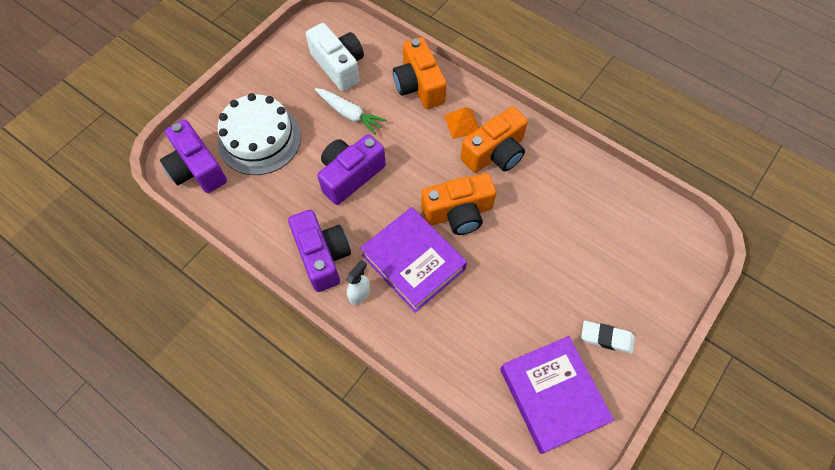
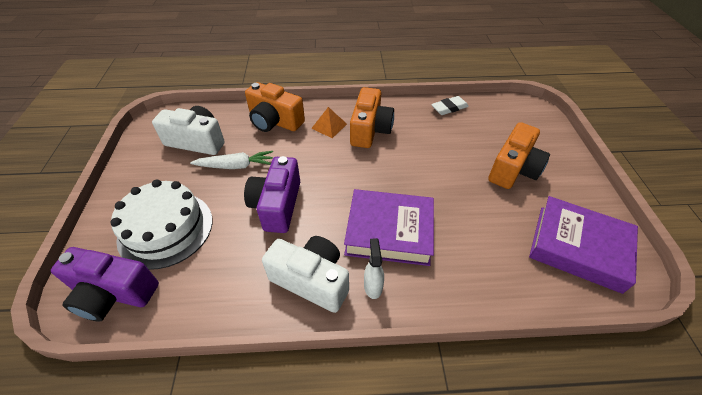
camera: 40 degrees left, 15 degrees down
(323, 256) = (311, 280): purple camera -> white camera
(458, 213) = (385, 178): orange camera -> orange camera (513, 169)
(606, 338) = (559, 187): white eraser -> white eraser (449, 108)

